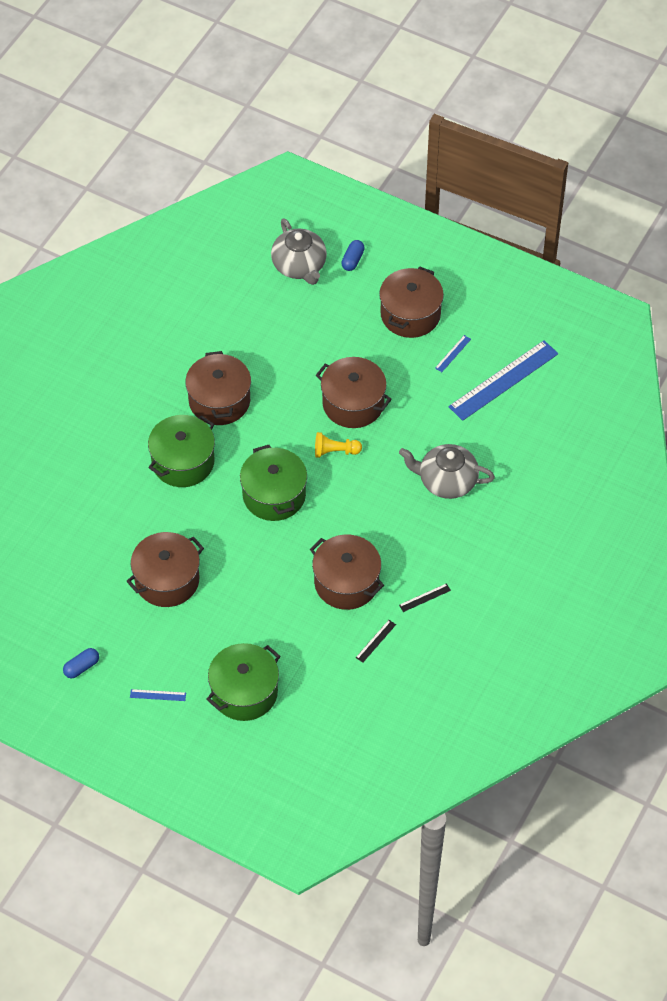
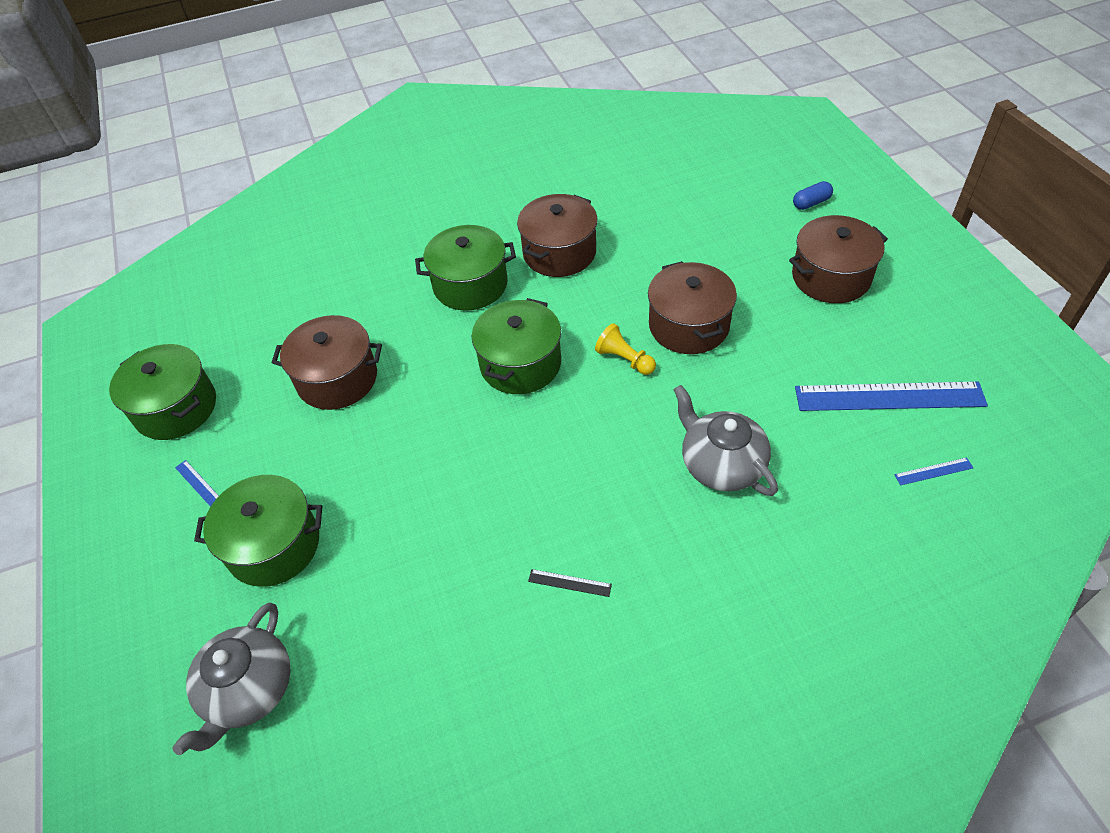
camera: 45 degrees right, 5 degrees down
(81, 667) = (176, 408): blue capsule -> green pot
(299, 266) = (751, 184): grey teapot -> grey teapot (248, 690)
(346, 582) = (500, 501): brown pot -> none
(376, 641) = (463, 593): black ruler -> none
(453, 353) = (848, 337): blue ruler -> blue ruler (933, 471)

